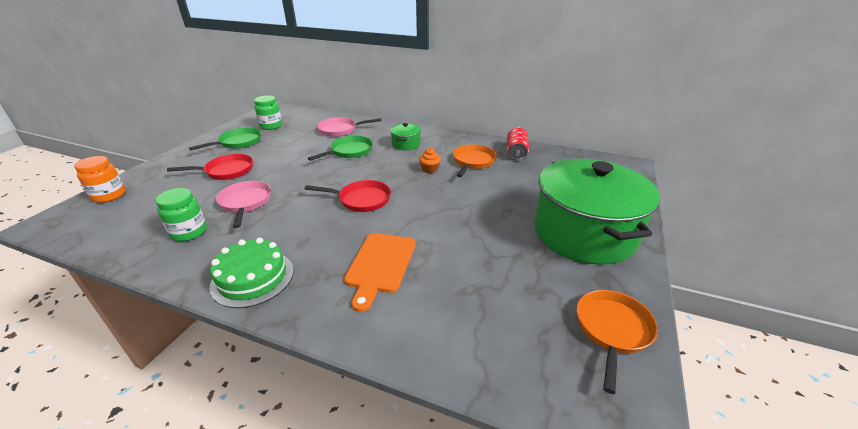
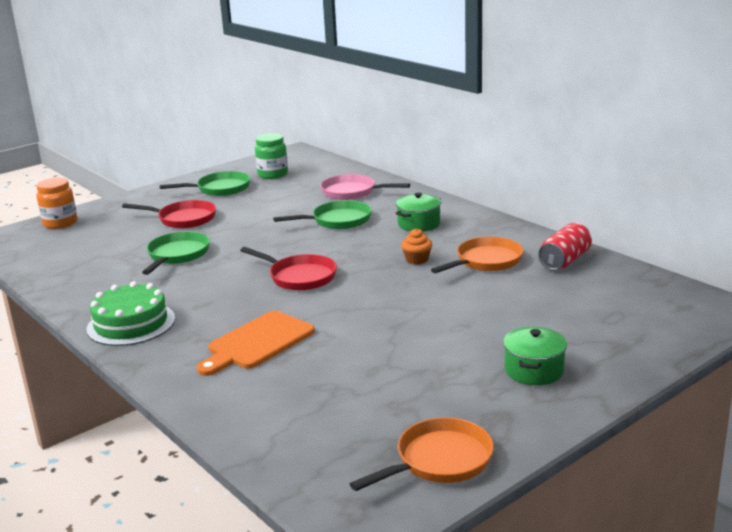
camera: 30 degrees right, 10 degrees down
(189, 232) = (106, 272): green jar -> none
(245, 203) = (177, 255): pink pan -> green pan
(584, 233) = (534, 370): green pot -> green pot, size x0.41

